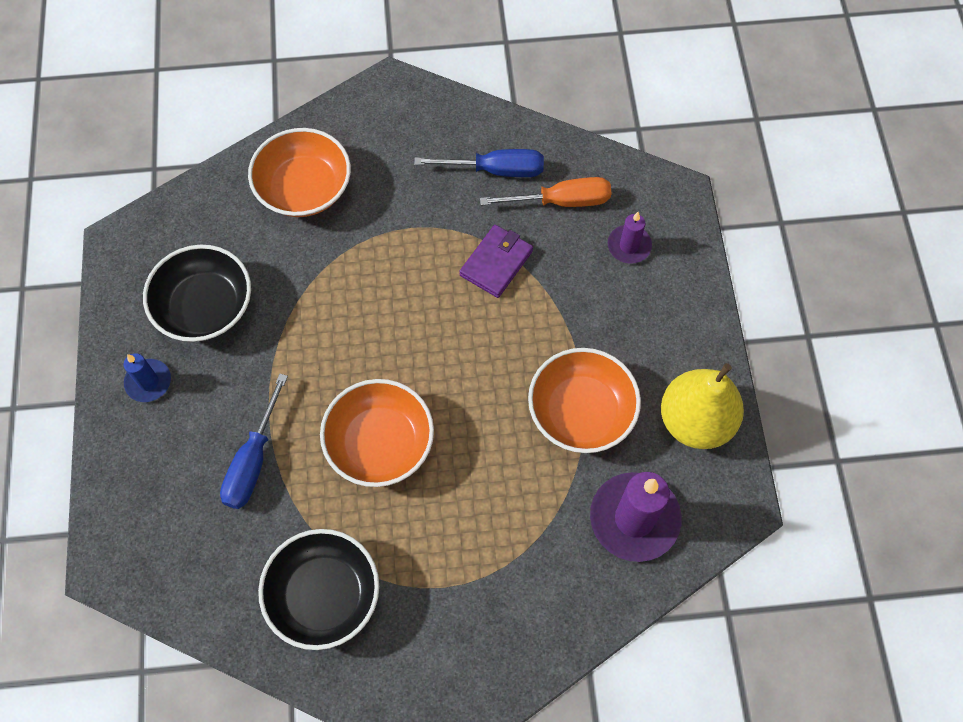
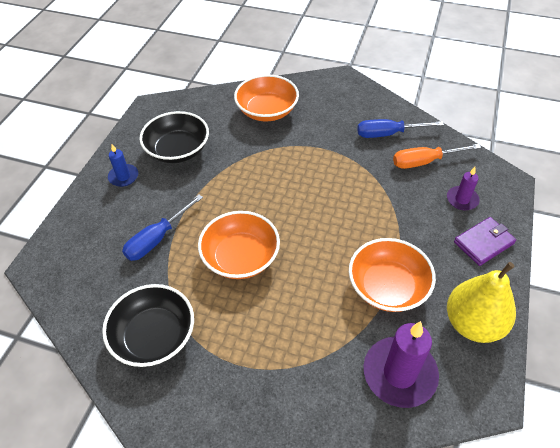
camera: 25 degrees right, 15 degrees down
(495, 170) = (388, 134): blue screwdriver -> blue screwdriver turned 150 degrees clockwise
(496, 263) = (366, 182): purple wallet -> purple wallet (484, 243)
(561, 201) = (424, 162): orange screwdriver -> orange screwdriver turned 150 degrees clockwise

